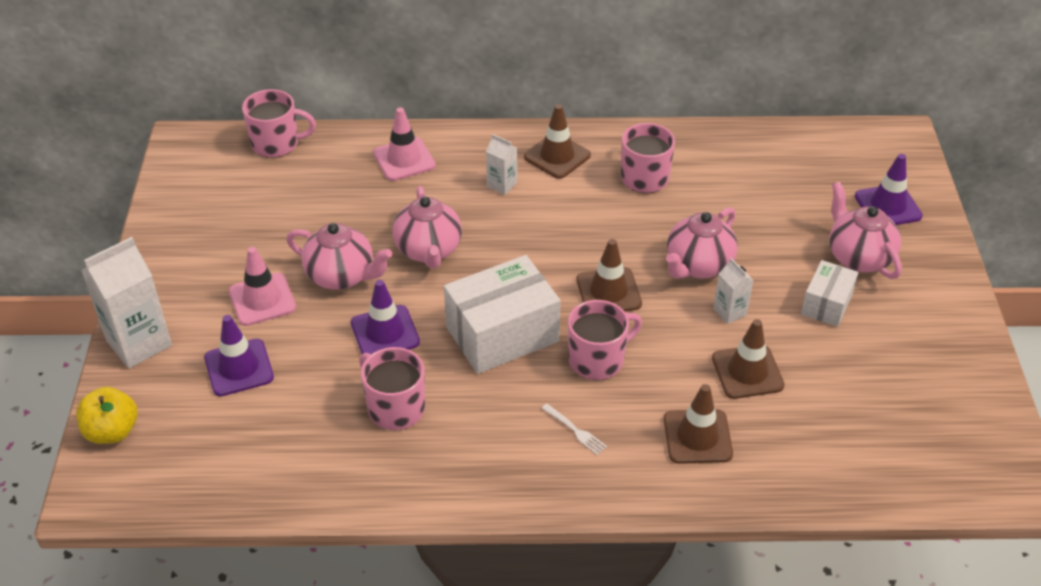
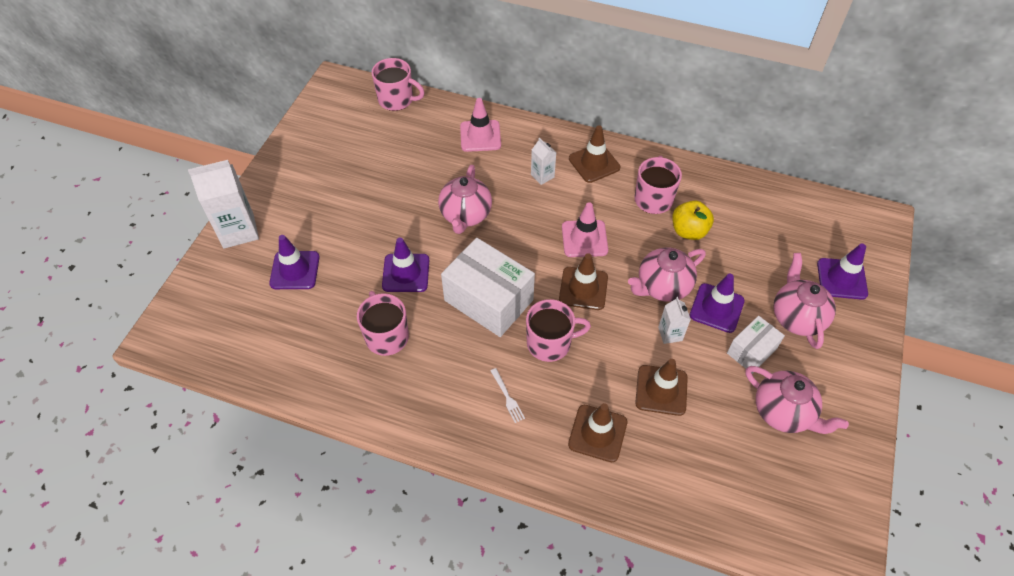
camera: 20 degrees right, 10 degrees up
(112, 431) = (192, 293): yellow apple -> yellow apple (689, 231)
(262, 299) = (333, 221): pink traffic cone -> pink traffic cone (584, 239)
(342, 276) = (395, 218): pink teapot -> pink teapot (783, 412)
(502, 334) = (488, 300): white box -> white box turned 45 degrees clockwise
(768, 271) = (716, 308): none -> purple traffic cone

